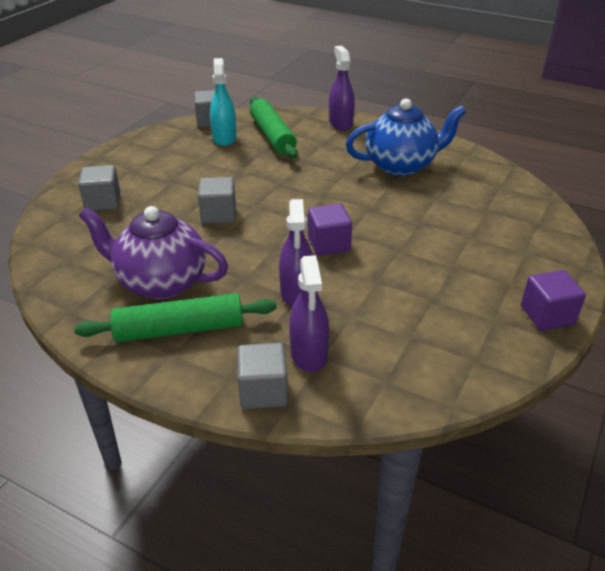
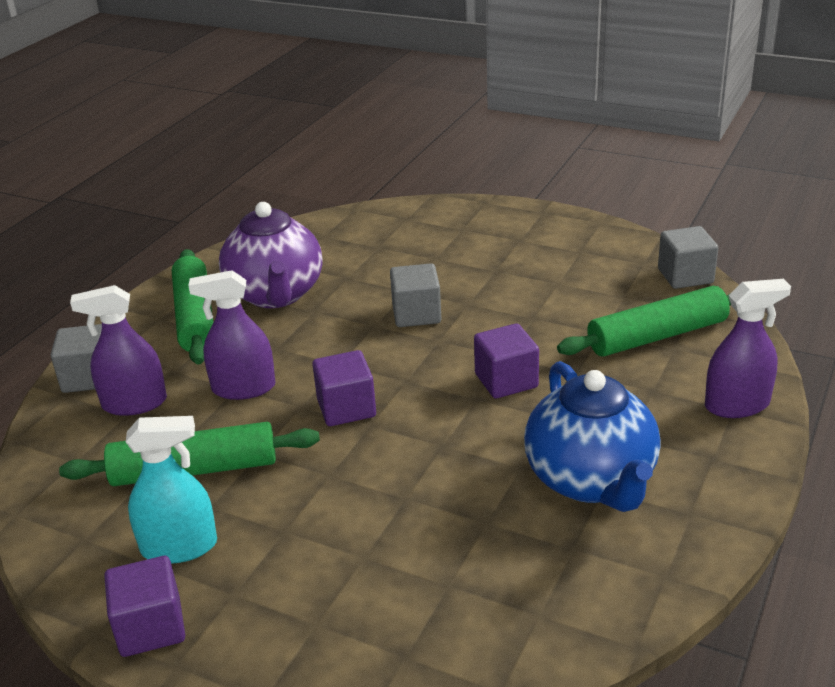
camera: 90 degrees right, 5 degrees down
(103, 202) = (438, 234): grey cube -> none
(160, 282) = (276, 294): purple teapot -> purple teapot turned 150 degrees clockwise
(224, 138) = (633, 294): turquoise spray bottle -> turquoise spray bottle (179, 547)
(307, 184) = (506, 381): none -> purple cube
(395, 310) = (194, 470): none -> green rolling pin

